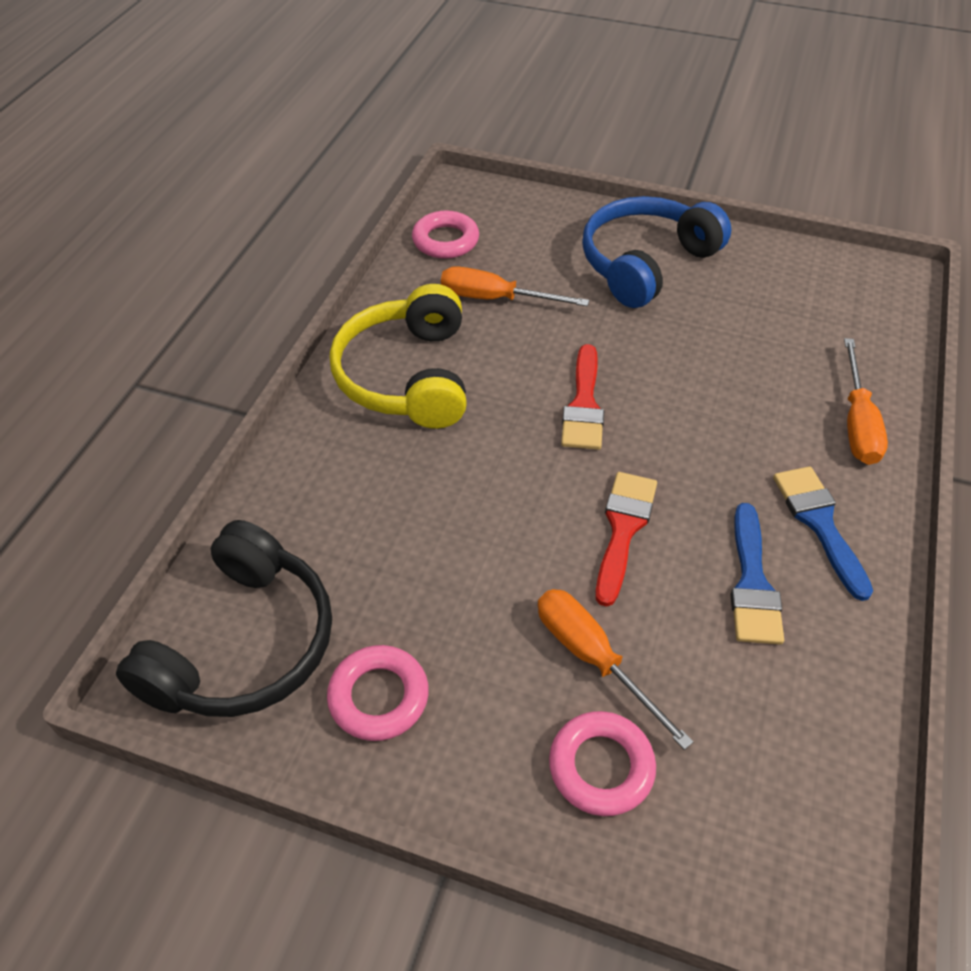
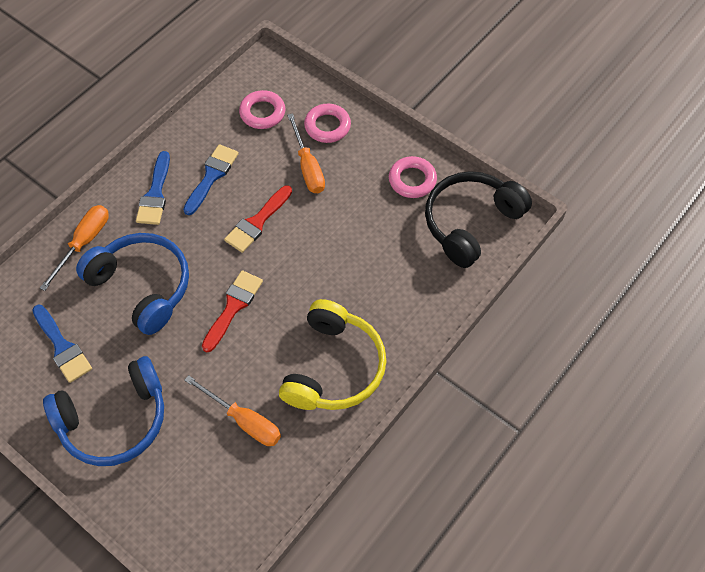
camera: 160 degrees left, 10 degrees up
(445, 240) = (252, 503): pink ring -> pink ring (262, 113)
(727, 395) = (143, 286): none -> blue headphones
(767, 307) = (62, 347): none -> blue brush

